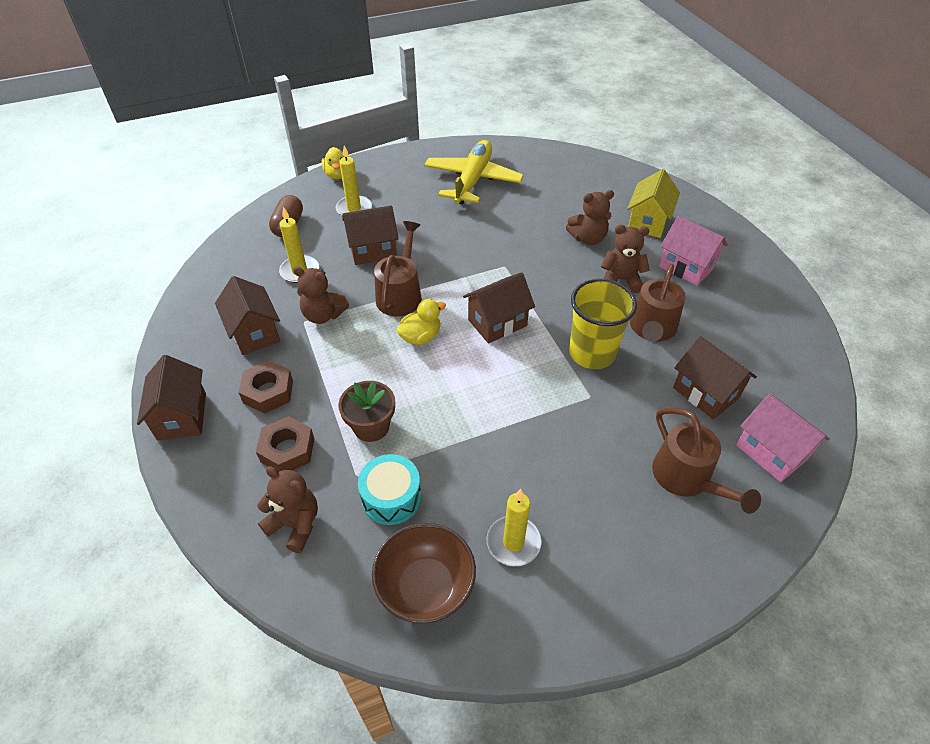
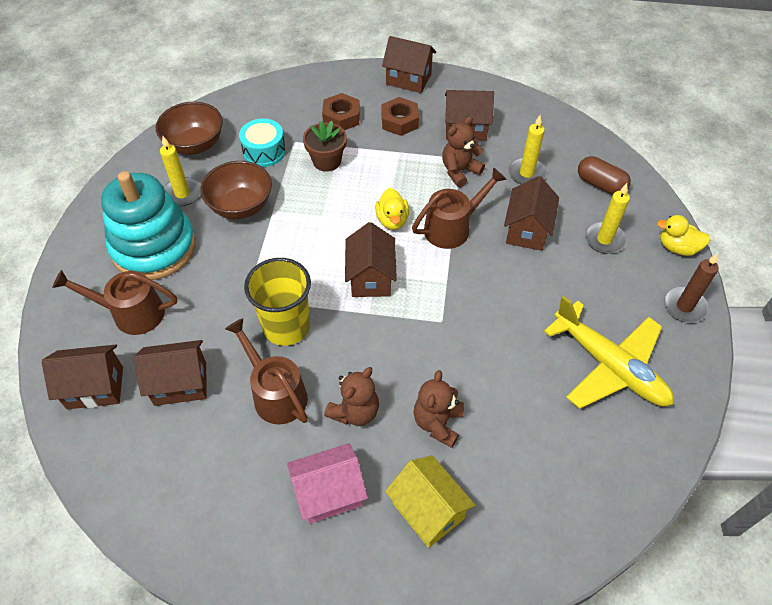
camera: 120 degrees right, 5 degrees up
(295, 524) = (284, 106): brown teddy bear -> none
(394, 162) = (684, 306): none -> brown candle
(400, 294) = (453, 227): brown watering can -> brown watering can turned 75 degrees counterclockwise
(489, 469) = (241, 206): none -> brown bowl
(603, 516) = (154, 247): none -> turquoise stacking toy
(771, 452) = (95, 387): pink house -> brown house

